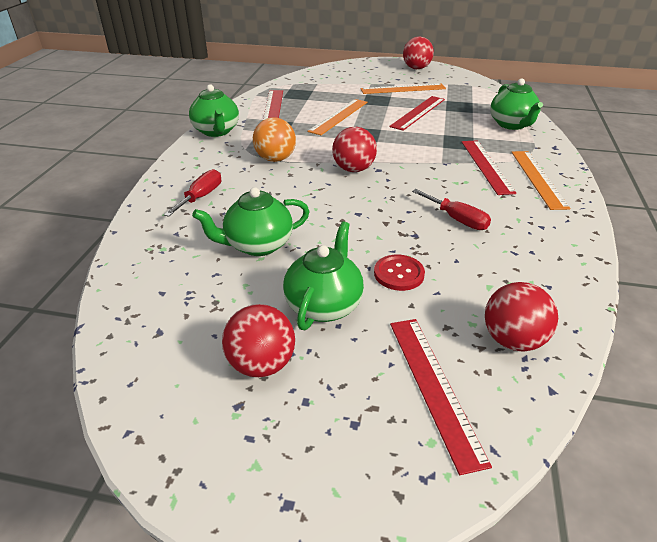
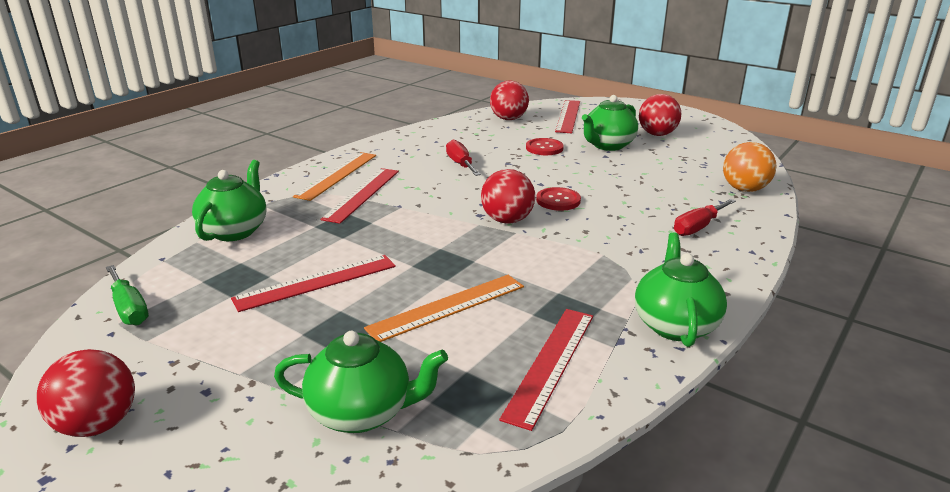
camera: 155 degrees left, 10 degrees down
(257, 245) = (644, 180): green teapot -> green teapot (362, 413)
(275, 159) = (594, 253): orange ball -> orange ball (744, 189)
(328, 197) = (558, 200): none -> red button
(403, 89) = (249, 350): orange ruler -> none
(479, 89) = (129, 309): none -> green screwdriver

